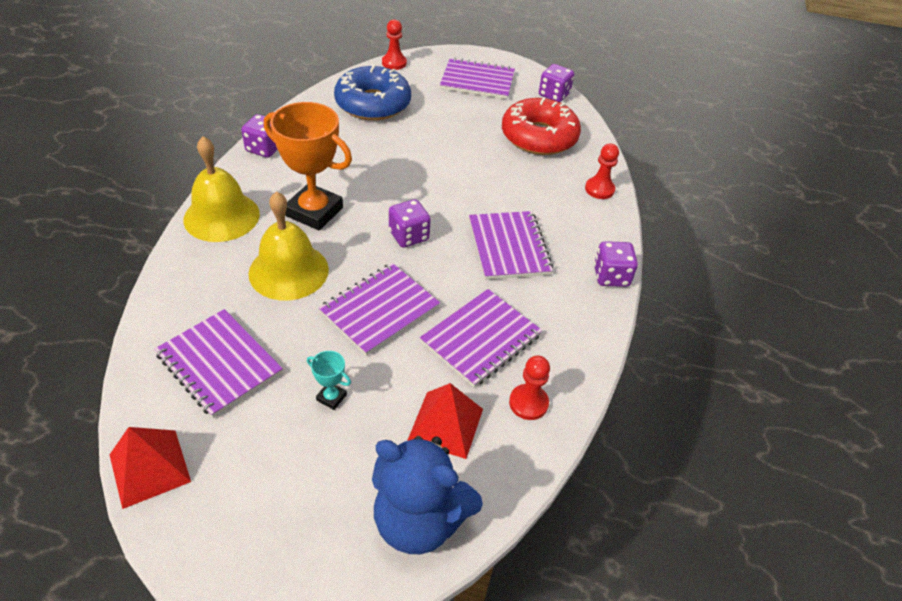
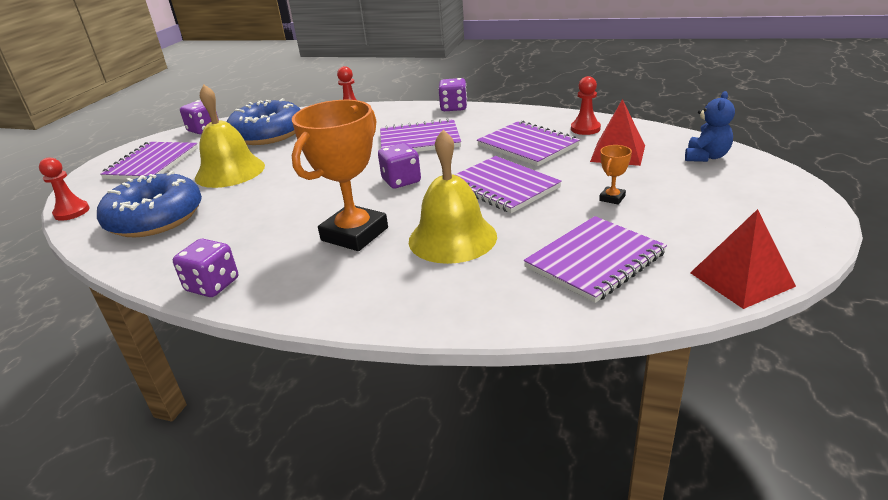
camera: 80 degrees left, 15 degrees down
(221, 216) = (351, 298): yellow bell -> yellow bell (230, 171)
(331, 397) = (612, 198): turquoise trophy -> orange trophy
(419, 520) = (706, 157): blue teddy bear -> blue teddy bear, size x0.58
(539, 137) = (268, 134): red donut -> blue donut

